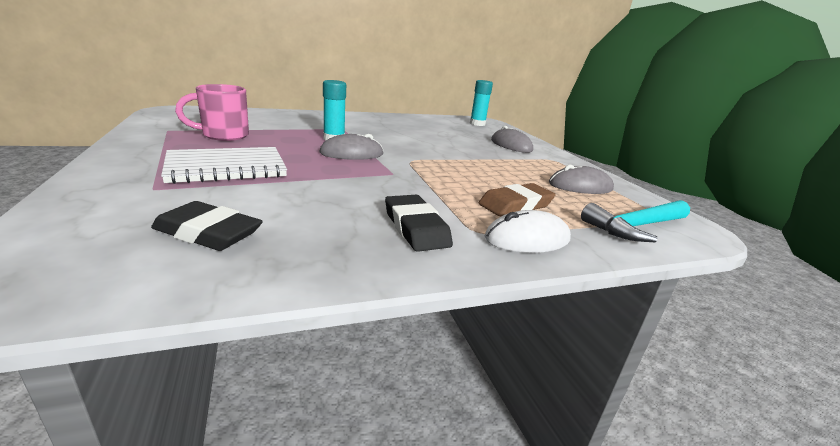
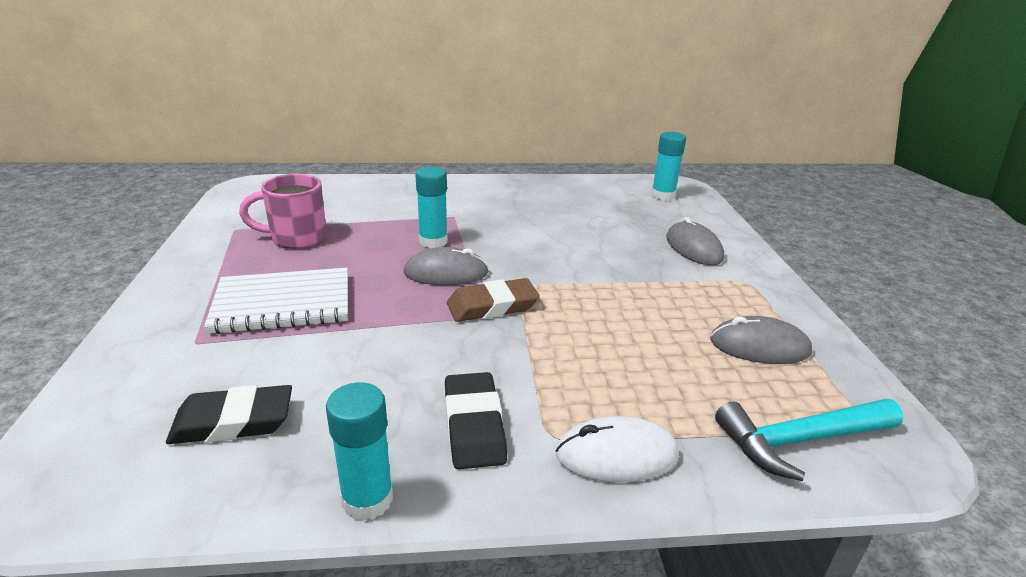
camera: 15 degrees right, 5 degrees up
(208, 233) = (233, 421): black eraser -> black eraser turned 45 degrees counterclockwise
(352, 273) = (367, 499): none -> turquoise glue stick
(516, 205) = (634, 385): brown eraser -> brown eraser (492, 306)

